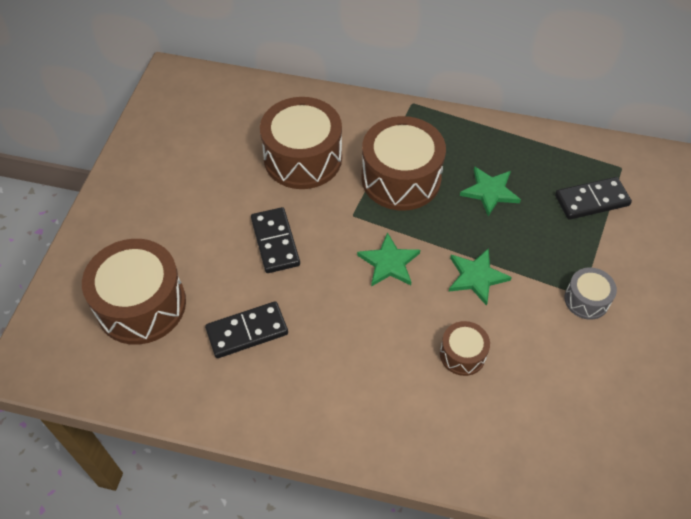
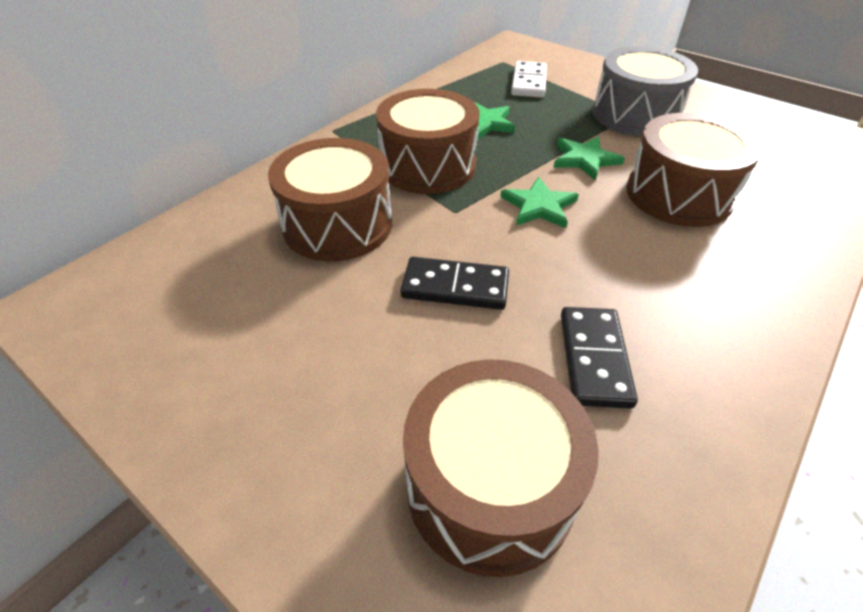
camera: 65 degrees left, 10 degrees down
(462, 354) = (678, 194): brown drum -> brown drum, size x2.00
(586, 300) = (635, 115): grey drum -> grey drum, size x2.00
(591, 200) = (529, 82): black domino -> white domino

